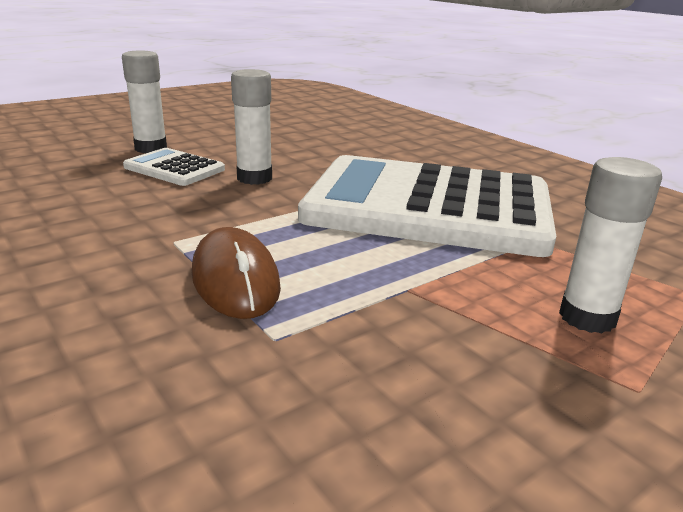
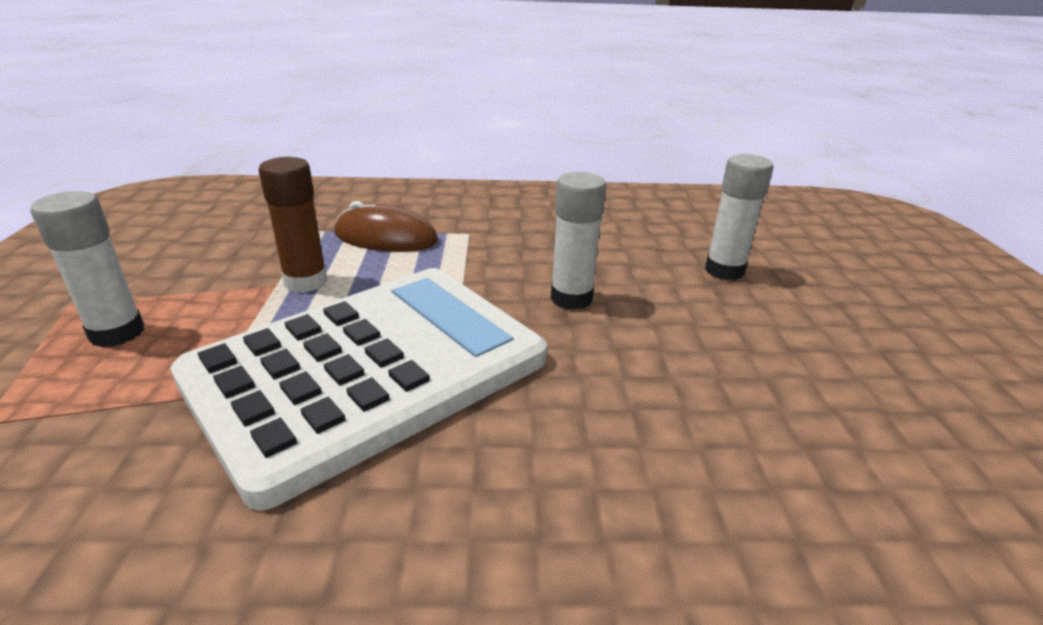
camera: 125 degrees right, 5 degrees up
(174, 168) = (639, 267): white calculator -> none
(381, 276) = (306, 282): none -> brown glue stick

